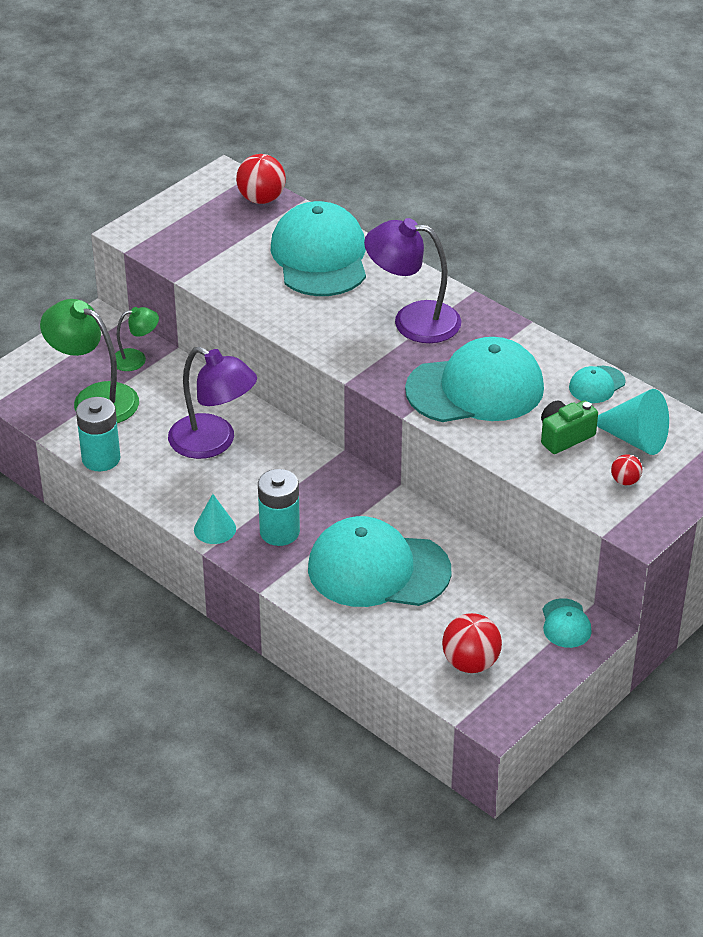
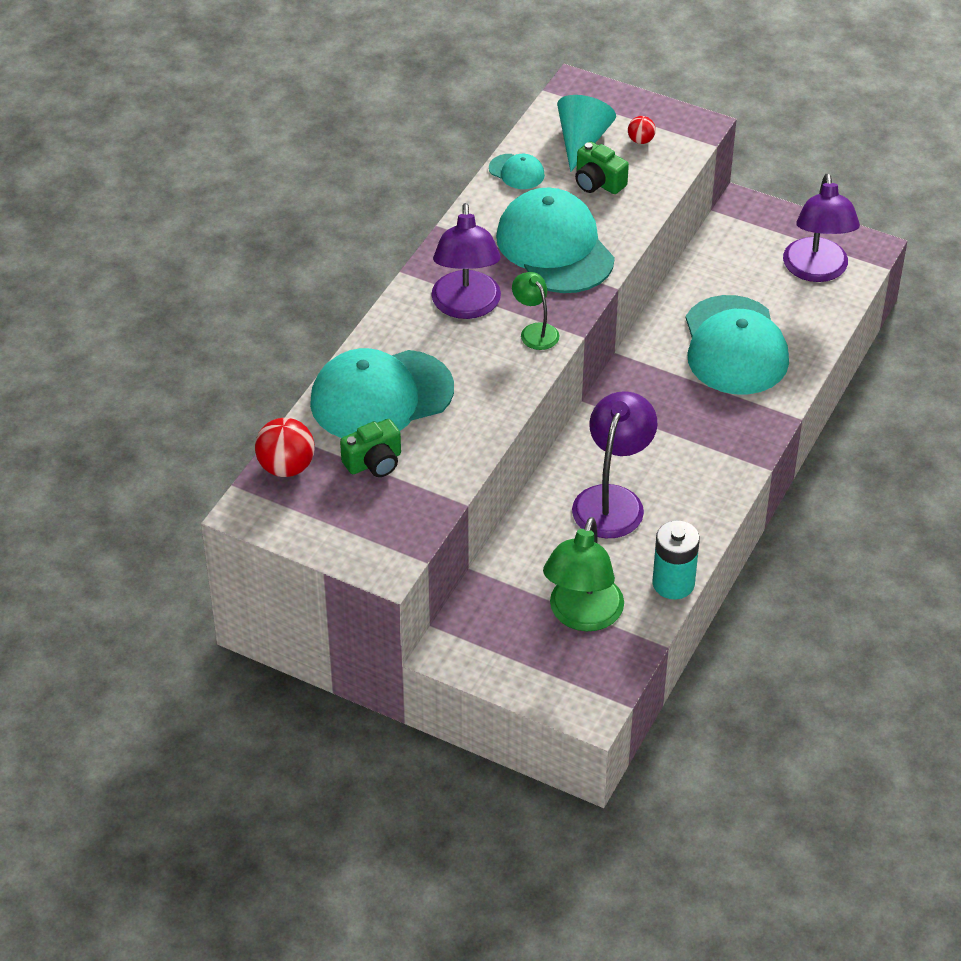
camera: 105 degrees left, 5 degrees up
(136, 359) = (502, 598): green lamp -> green lamp (535, 331)
(215, 529) = (734, 469): turquoise cone -> none
(245, 242) = (374, 462): none -> green camera
(279, 532) = (717, 422): turquoise battery -> none
(470, 663) = (816, 271): red ball -> purple lamp
(565, 624) = (743, 222): turquoise cap -> none

